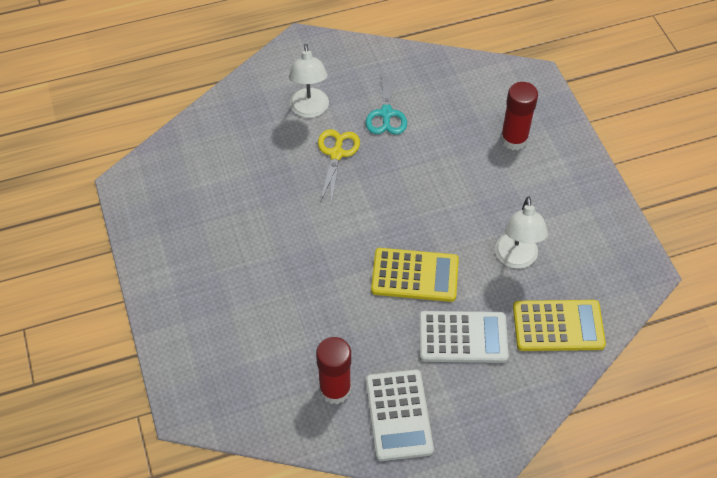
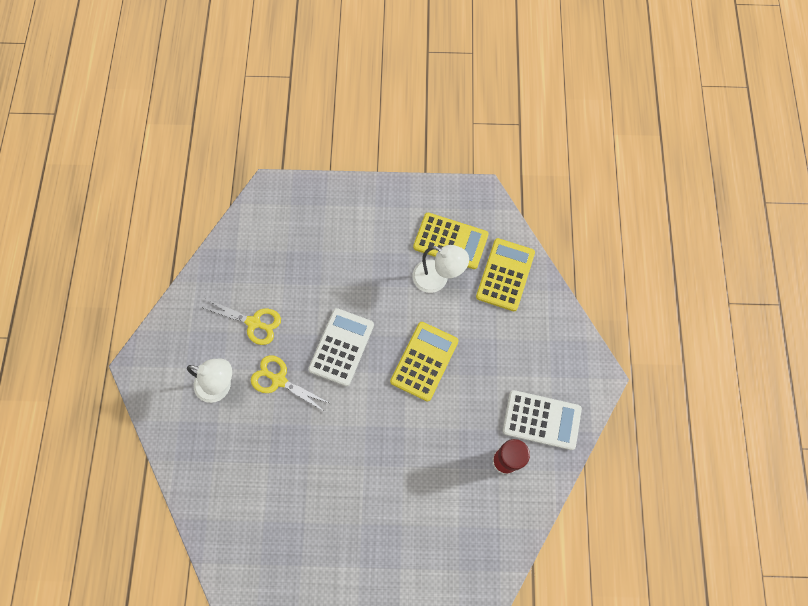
camera: 70 degrees left, 15 degrees up
(386, 114) = (254, 323): turquoise scissors -> yellow scissors
(462, 337) = (491, 347): white calculator -> white calculator (341, 347)
(514, 139) = (324, 233): red glue stick -> none
(569, 258) = (450, 241): none -> yellow calculator

